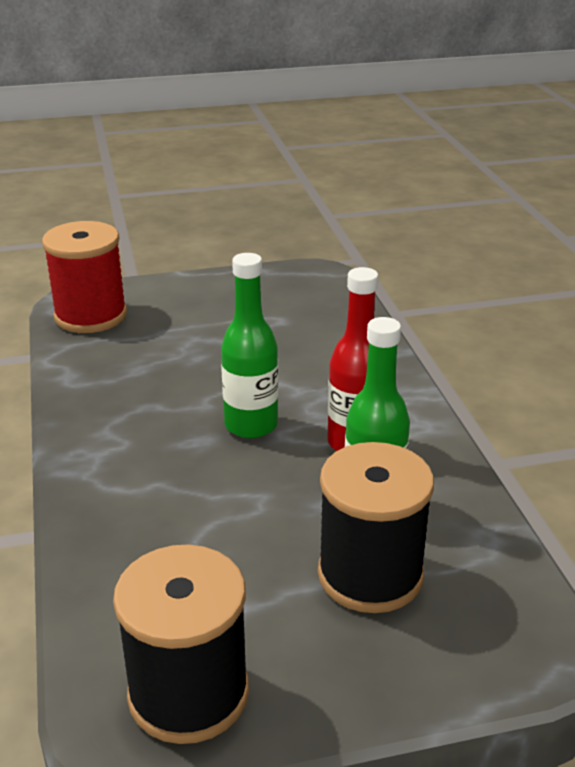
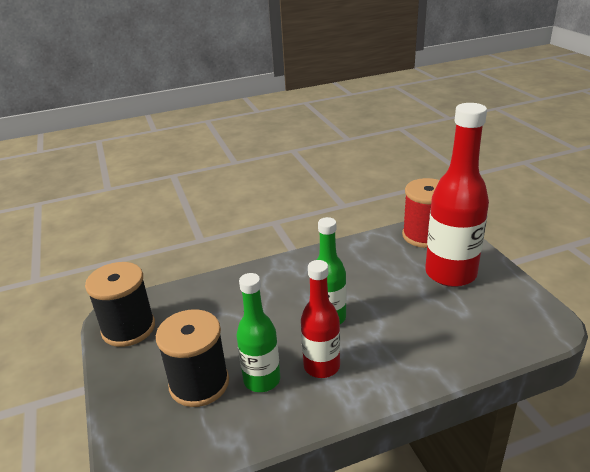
camera: 85 degrees right, 0 degrees up
(195, 313) = (450, 274): none -> red bottle

